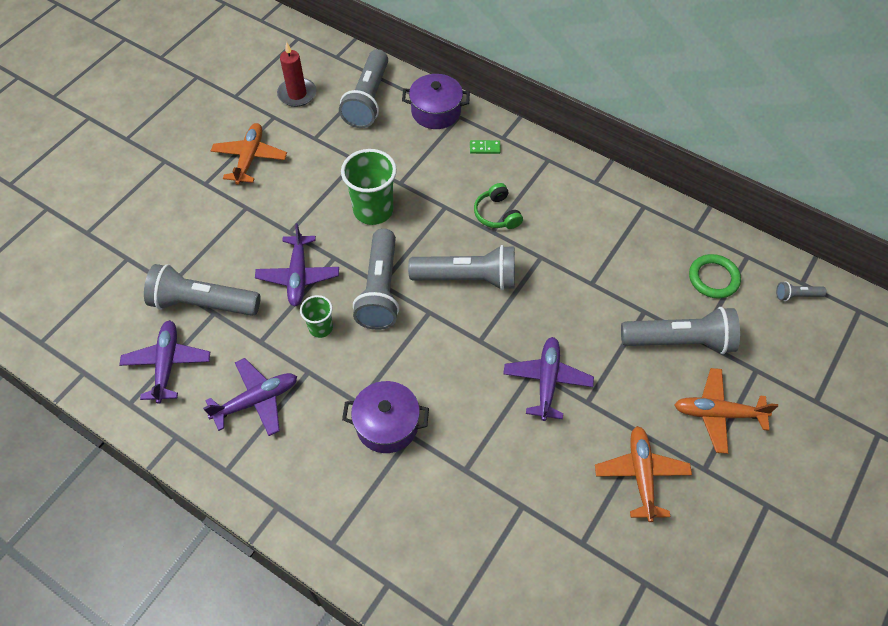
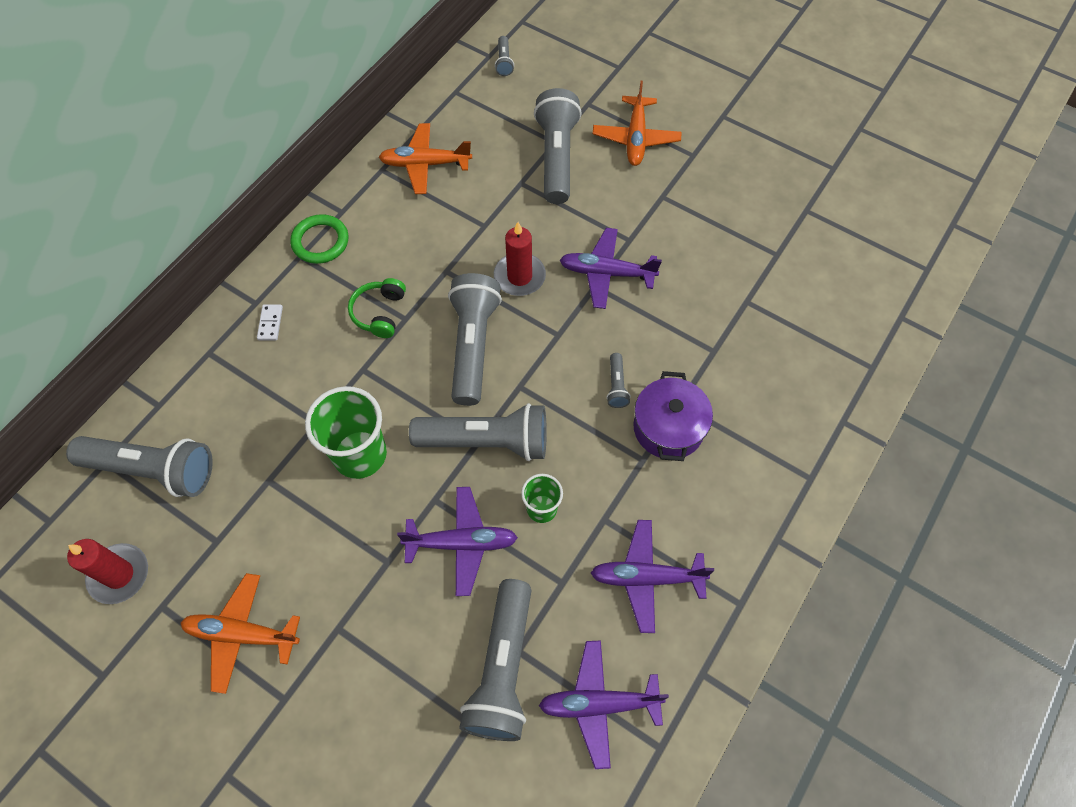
camera: 90 degrees left, 5 degrees up
(256, 400) = (646, 578): purple plane -> purple plane turned 60 degrees counterclockwise
(429, 385) = (617, 386): none -> grey flashlight
(436, 112) = (194, 380): purple pot -> none
(485, 148) = (270, 323): green domino -> white domino
(497, 214) = (379, 313): green headphones -> green headphones turned 120 degrees clockwise
(538, 311) = (519, 276): none -> red candle
(641, 475) = (704, 203): orange plane -> orange plane (425, 164)
(713, 278) = (481, 122): green ring -> green ring (320, 241)

